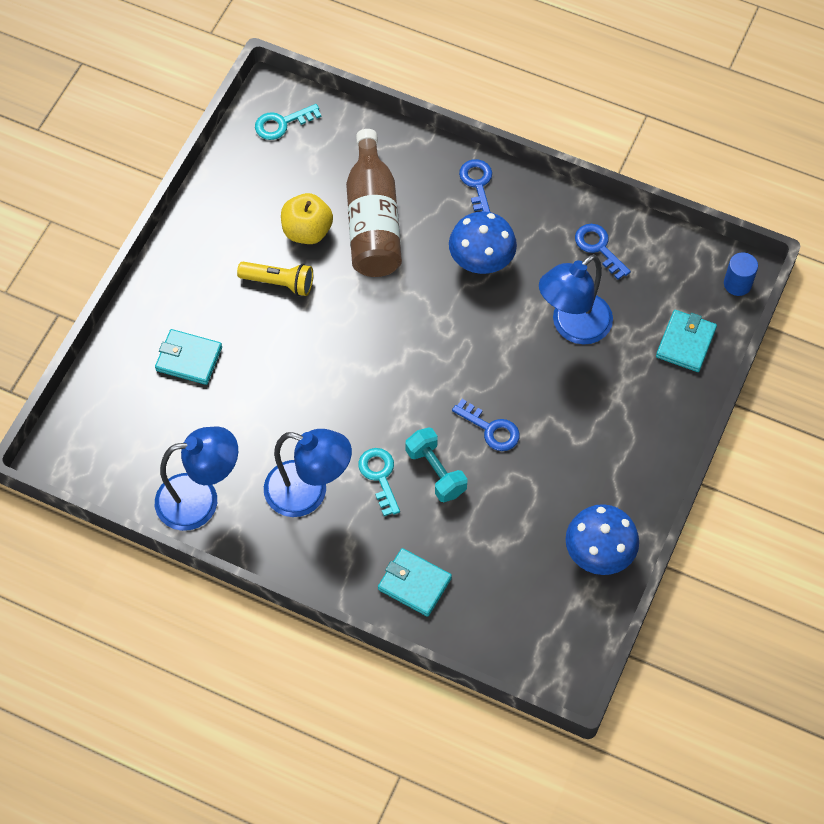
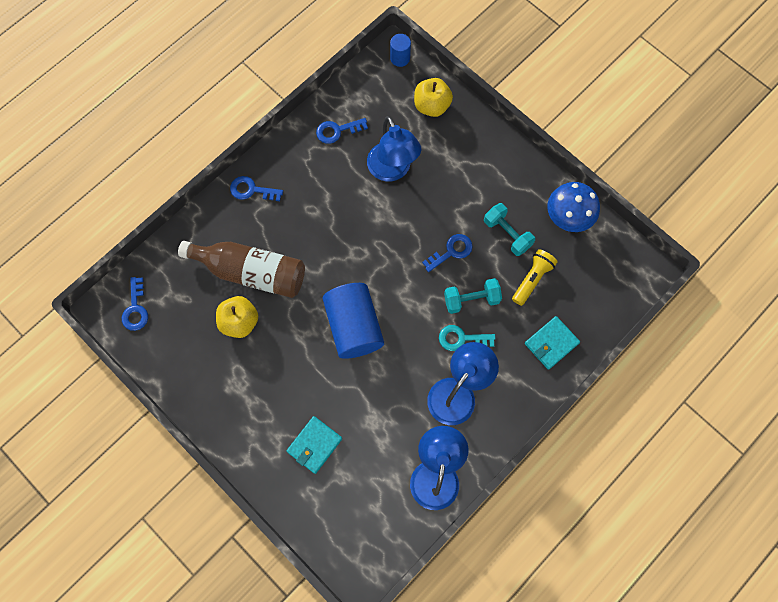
camera: 70 degrees left, 10 degrees up
(279, 283) = (276, 357): yellow flashlight -> yellow flashlight (532, 279)
(281, 123) = (135, 309): turquoise key -> blue key
(348, 352) = (354, 326): none -> blue cylinder
(481, 262) = (317, 210): blue mushroom -> none
(543, 487) = (507, 234): none -> turquoise dumbbell
(685, 343) = (431, 106): turquoise wallet -> yellow apple

